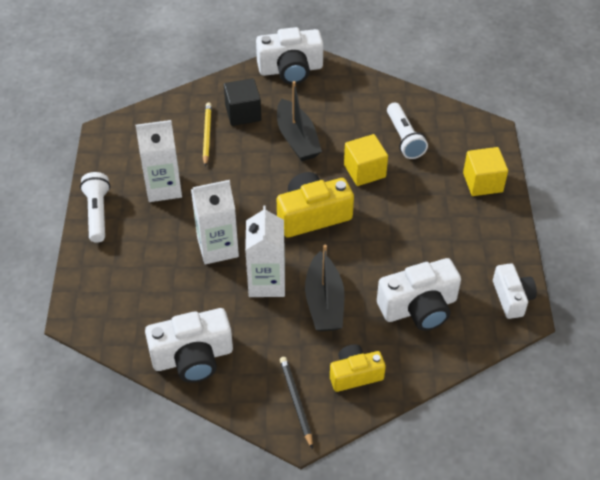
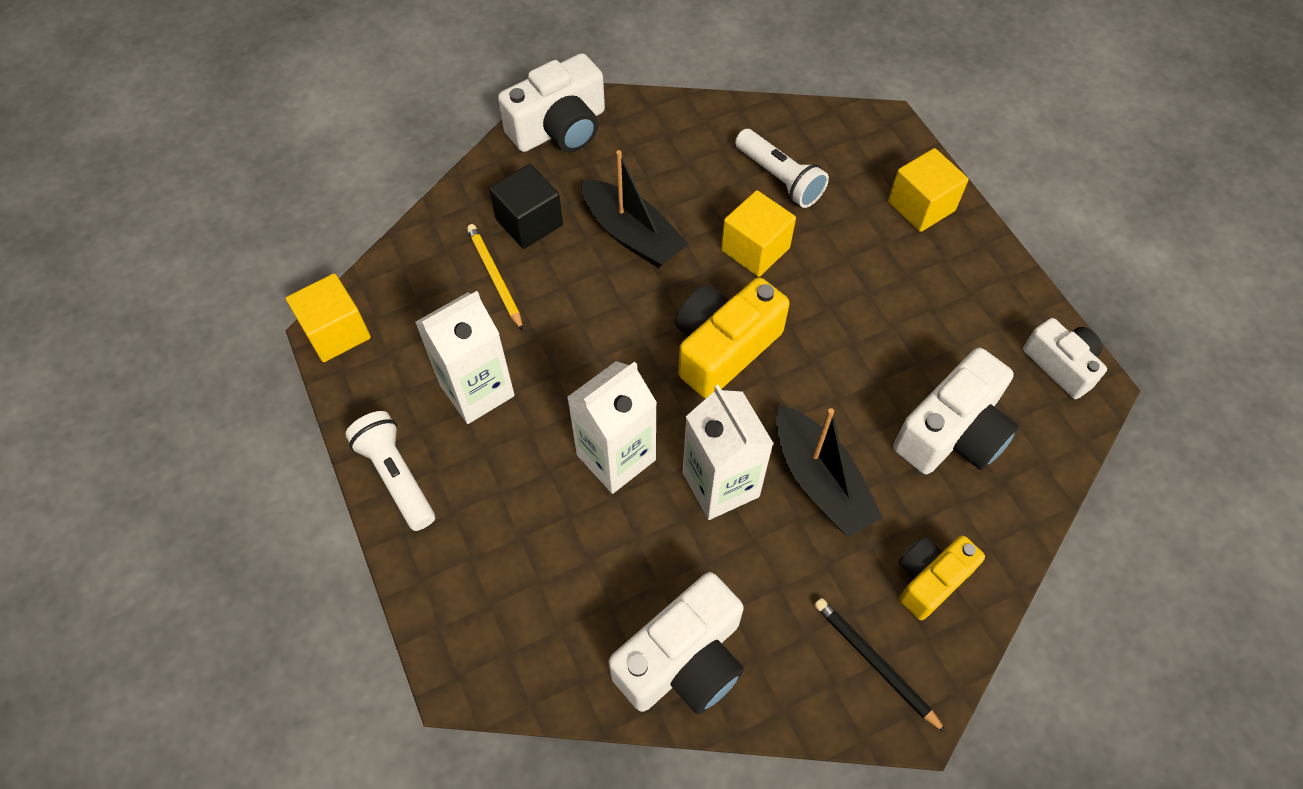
camera: 25 degrees left, 10 degrees up
(107, 133) = (336, 332): none -> yellow cube

